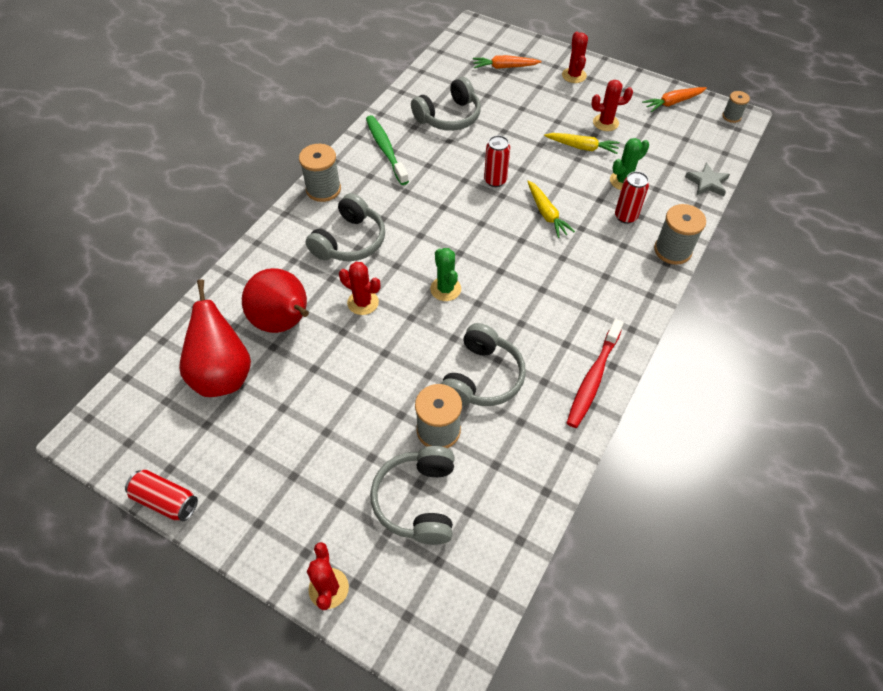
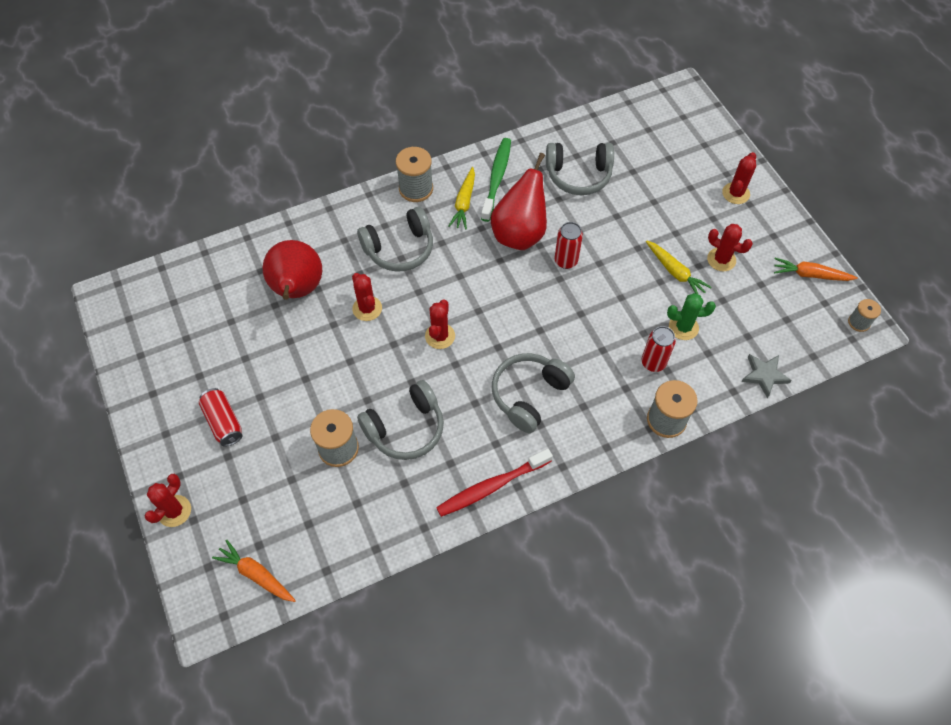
camera: 35 degrees right, 5 degrees up
(166, 500) = (122, 377): red can -> red can (223, 422)
(223, 374) = (225, 306): red pear -> red pear (519, 233)
(417, 500) = (280, 491): grey headphones -> grey headphones (529, 395)
(445, 289) = (440, 336): green cactus -> red cactus
(504, 67) = (675, 150): orange carrot -> orange carrot (256, 574)
(546, 214) = (583, 318): yellow carrot -> yellow carrot (464, 203)

